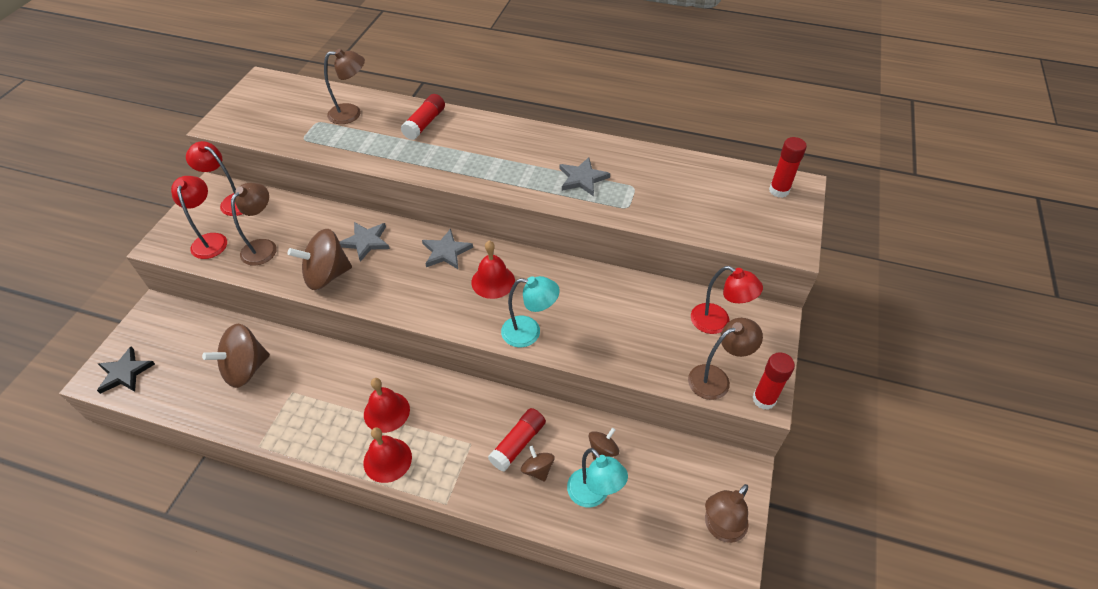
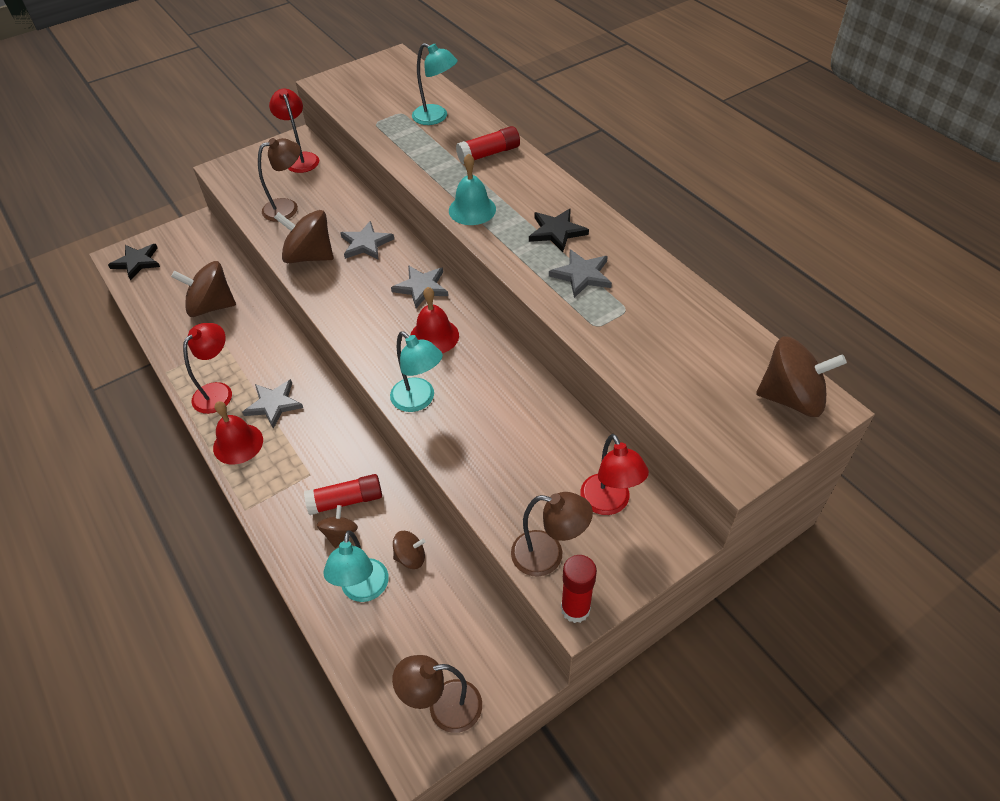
camera: 40 degrees right, 0 degrees up
(210, 240) = (257, 183): red lamp -> red lamp (218, 392)
(352, 113) = (436, 117): brown lamp -> turquoise lamp
(386, 411) = (273, 404): red bell -> grey star
(456, 170) = (472, 209): none -> turquoise bell
(534, 157) = (557, 232): none -> black star
(779, 190) = (791, 398): red glue stick -> brown spinning top

